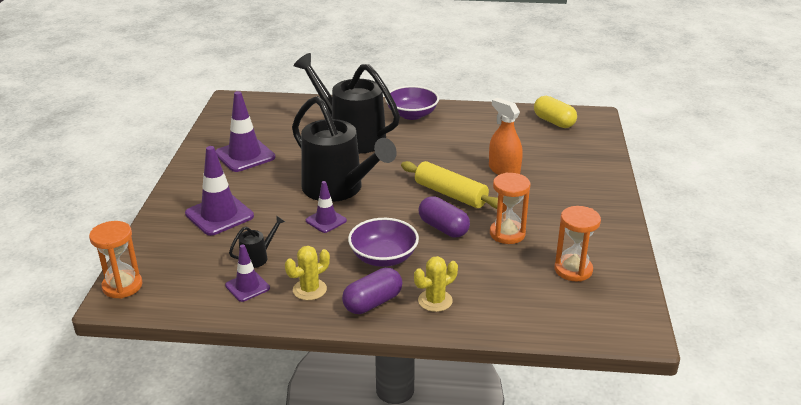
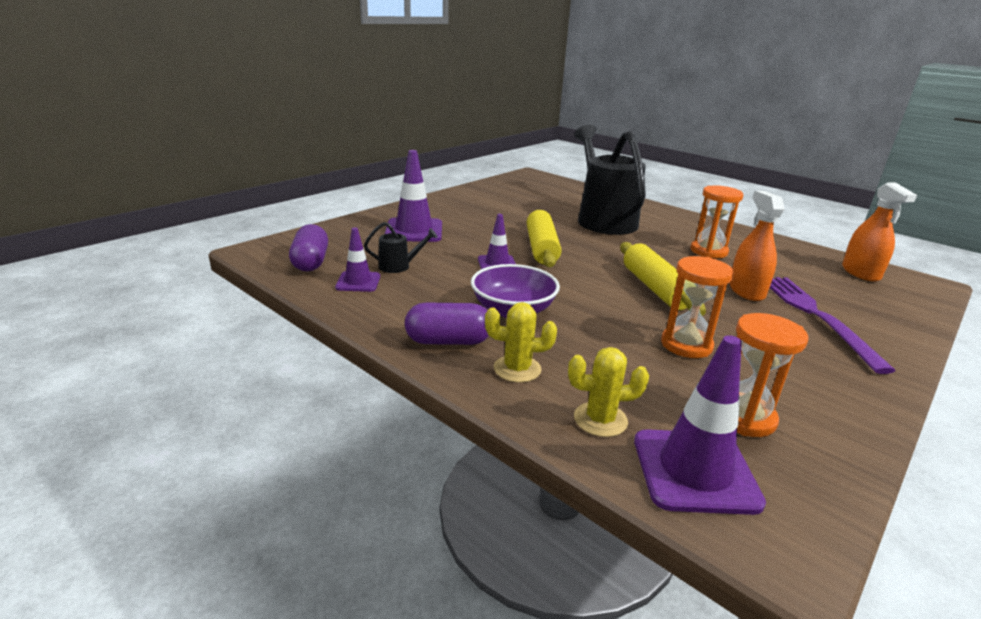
camera: 35 degrees right, 5 degrees down
(122, 286) = (273, 245): orange hourglass -> orange hourglass (708, 251)
(245, 155) = (491, 204): purple traffic cone -> purple traffic cone (695, 471)
(309, 290) = (405, 305): yellow cactus -> yellow cactus (600, 419)
(339, 189) = (541, 248): black watering can -> yellow rolling pin
(411, 114) = (685, 222): purple bowl -> none
(443, 228) = (611, 311): purple capsule -> purple capsule (310, 262)
(554, 122) = (860, 273): yellow capsule -> orange spray bottle
(555, 175) = (816, 316): none -> purple fork

